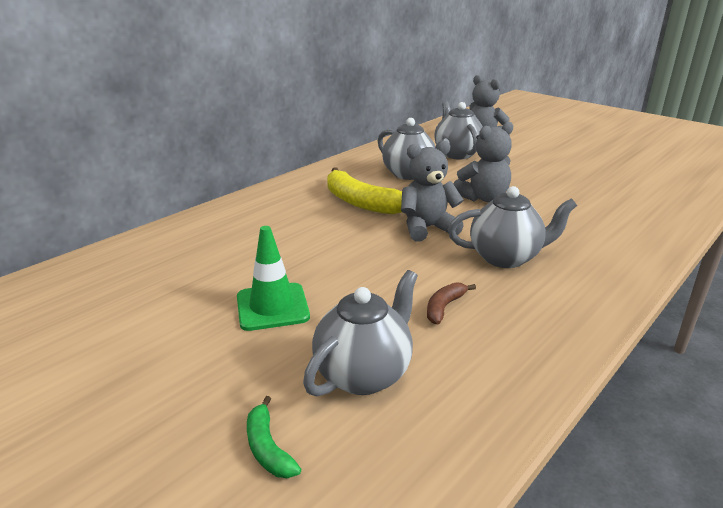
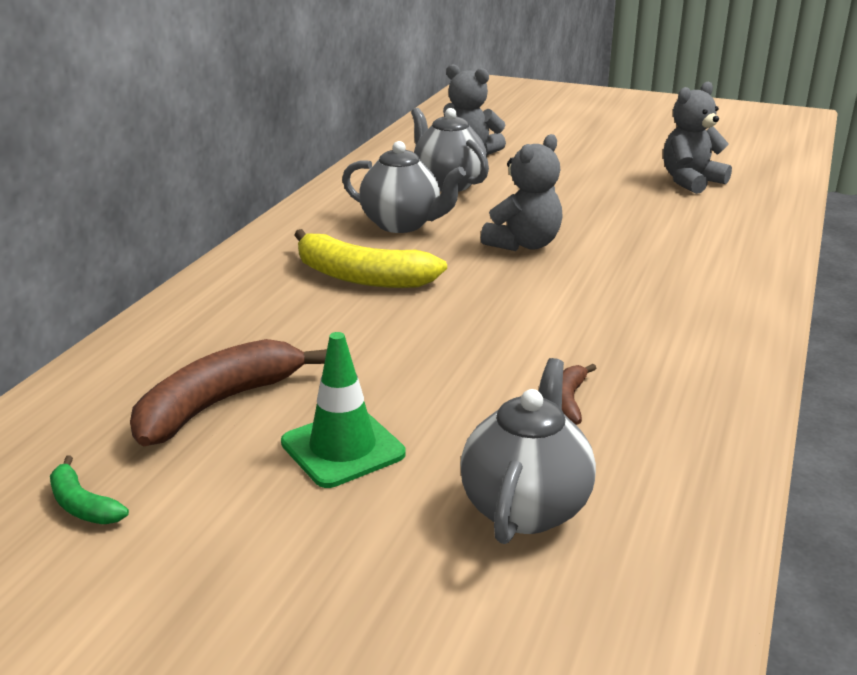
camera: 20 degrees left, 0 degrees up
(219, 264) = (217, 404): none -> brown banana
(268, 448) = (469, 624): green banana -> green banana (82, 505)
(427, 228) = (478, 300): grey teddy bear -> grey teddy bear (691, 181)
(506, 258) = (603, 322): grey teapot -> none

